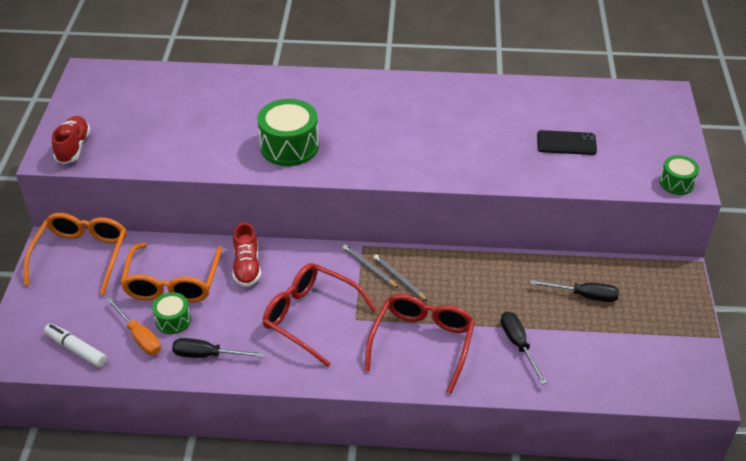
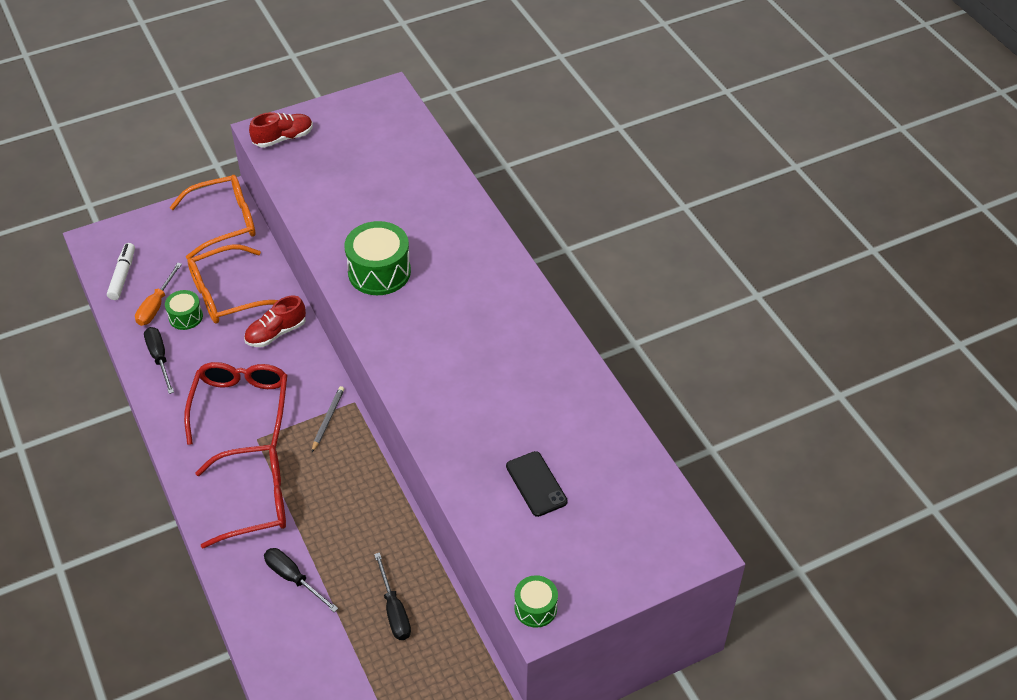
camera: 60 degrees right, 5 degrees up
(399, 279) = (326, 449): grey pencil -> none
(518, 345) = (293, 578): black screwdriver -> black screwdriver turned 90 degrees counterclockwise

